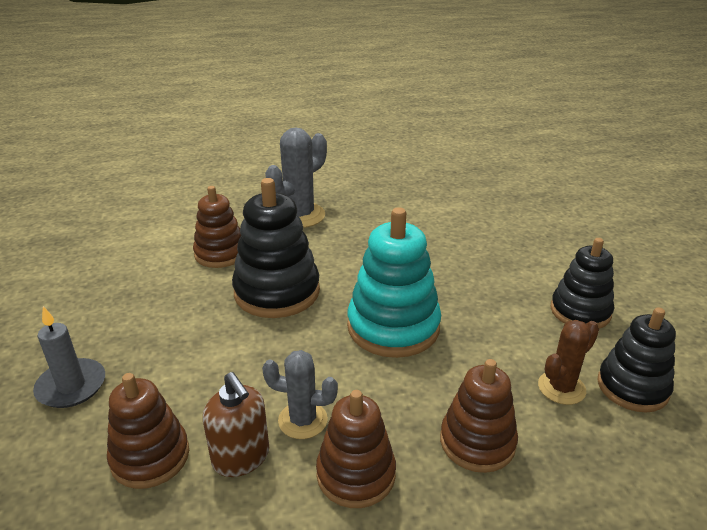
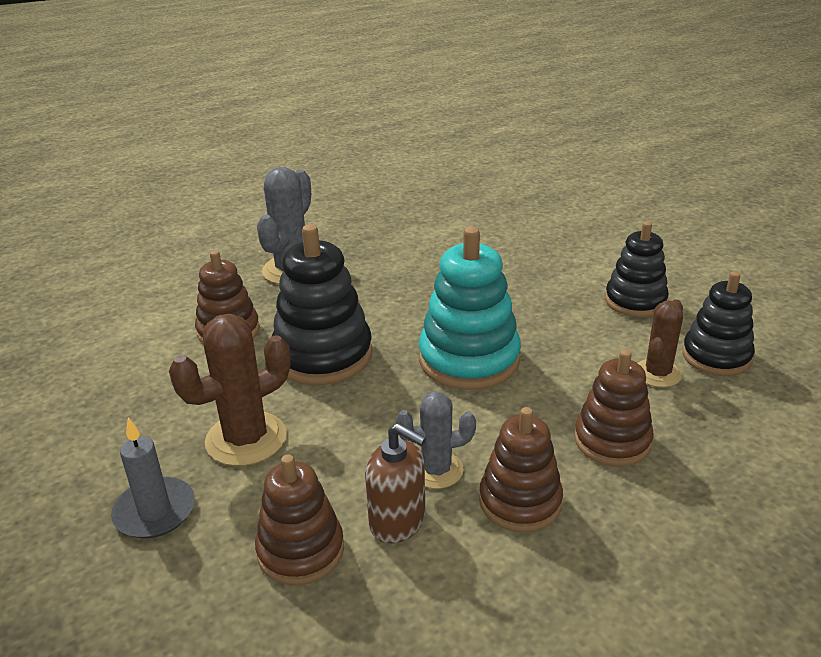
camera: 20 degrees left, 0 degrees up
(174, 346) = (246, 439): none -> brown cactus

